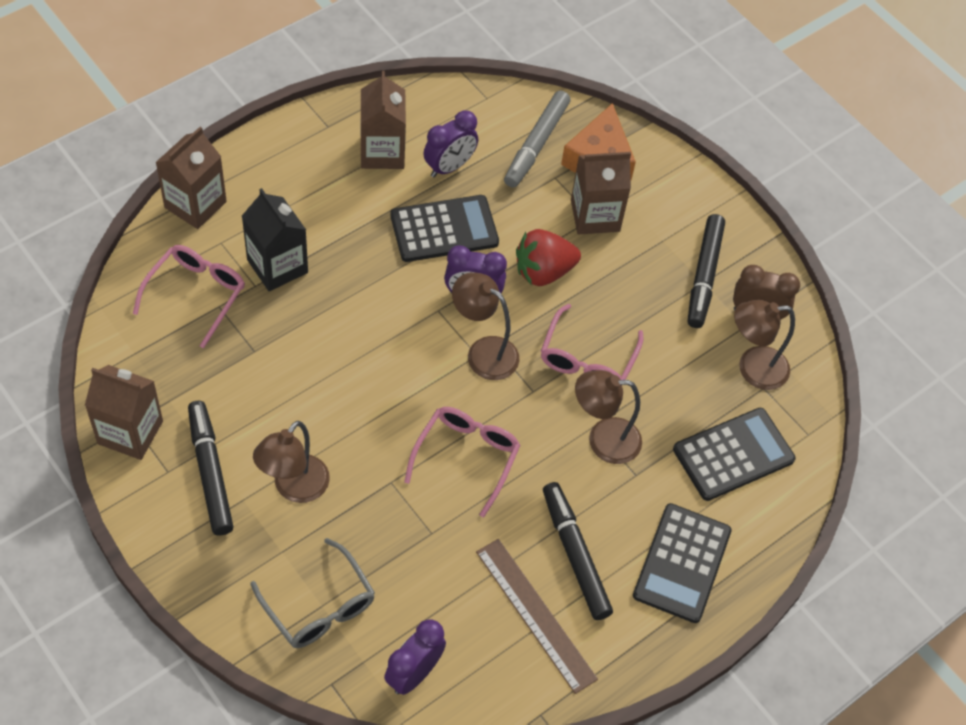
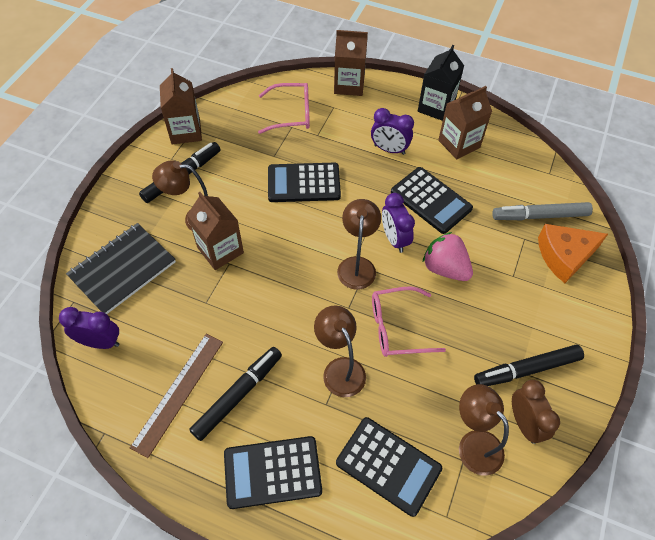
camera: 65 degrees right, 0 degrees up
(277, 266) = (338, 137): black carton -> black carton (436, 107)
(319, 606) = (123, 269): grey glasses -> black notebook
(324, 341) = (304, 183): none -> black calculator
(449, 167) = (479, 180): purple clock -> purple clock (389, 149)
(466, 457) = (272, 294): pink glasses -> none
(543, 271) = (445, 268): red strawberry -> pink strawberry
(595, 215) = (515, 276): brown carton -> brown carton (220, 250)

